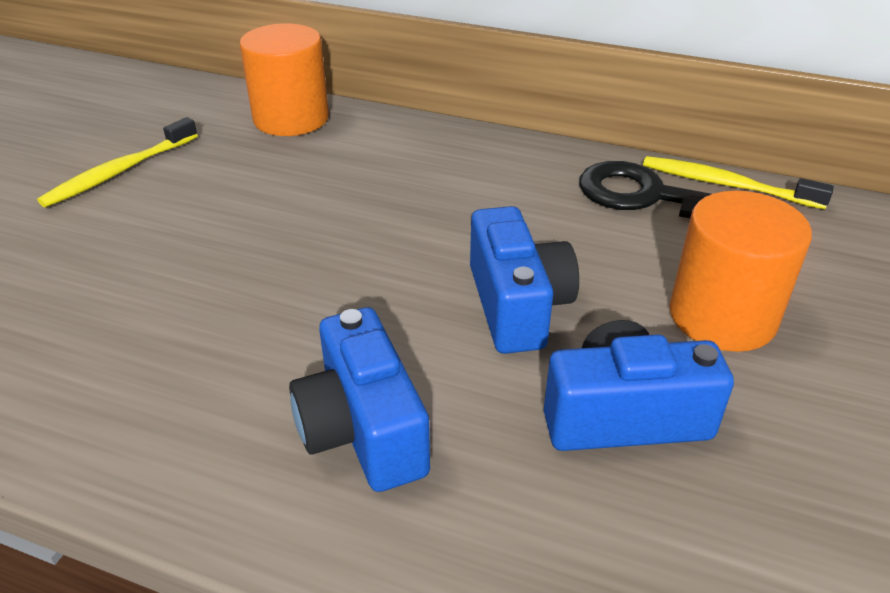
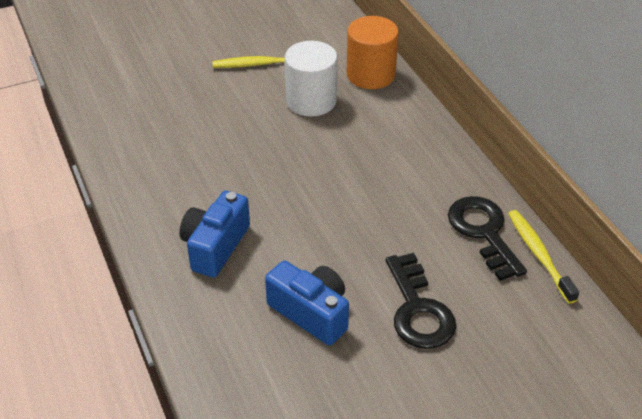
camera: 45 degrees right, 5 degrees up
(251, 177) = (311, 101): none -> white cylinder
(517, 305) = (337, 241): blue camera -> none
(722, 316) = (418, 309): orange cylinder -> black key

